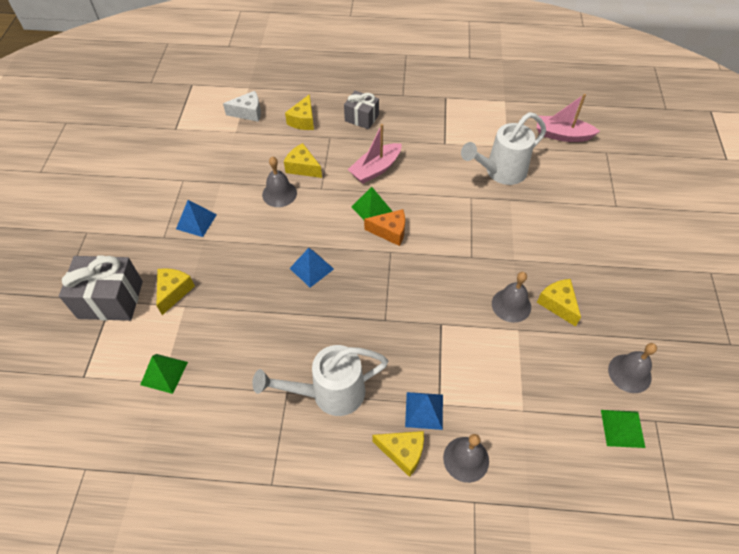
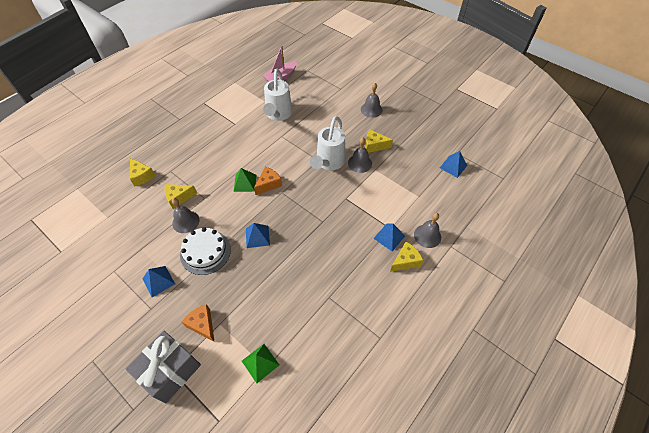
camera: 55 degrees left, 0 degrees up
(174, 292) = (202, 325): yellow cheese -> orange cheese
(248, 112) = (99, 201): white cheese -> none
(256, 236) = (205, 252): none -> white cake
(330, 393) = (346, 275): white watering can -> white watering can (329, 163)
(361, 118) = (174, 147): grey gift -> none
(375, 169) = (219, 164): pink boat -> none
(622, 428) = (453, 166): green pyramid -> blue pyramid
(629, 373) = (429, 145): grey bell -> grey bell (371, 109)

